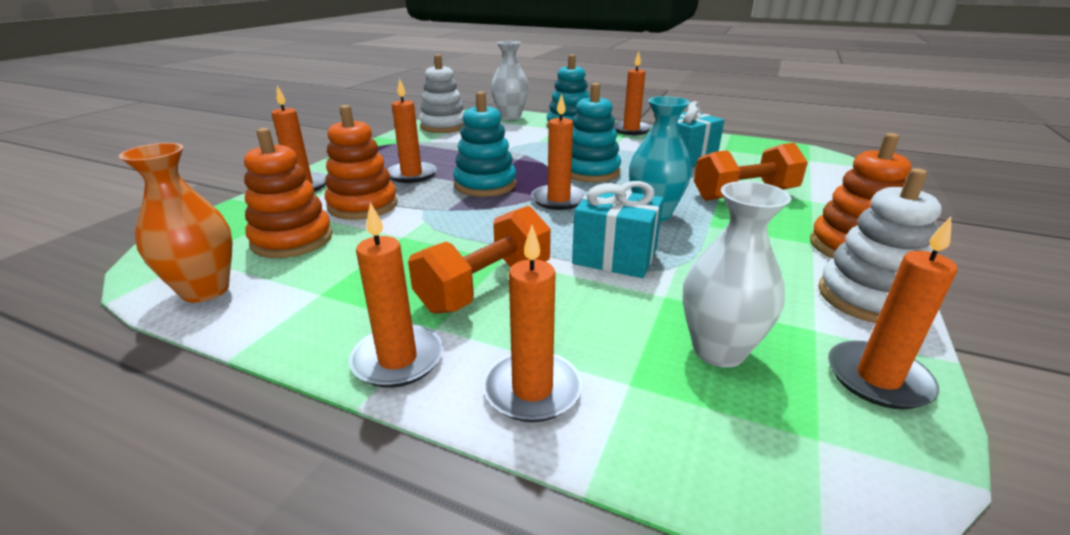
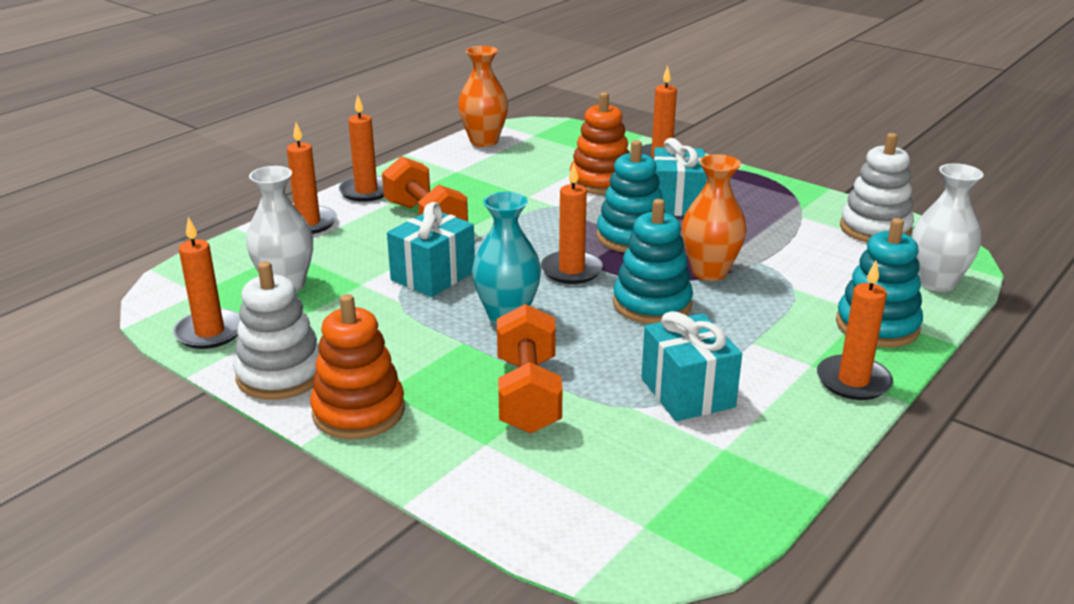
camera: 105 degrees right, 0 degrees up
(292, 240) = (544, 159): orange stacking toy -> none
(411, 175) = (676, 203): orange candle -> turquoise gift
(530, 160) = (709, 272): none -> orange vase

